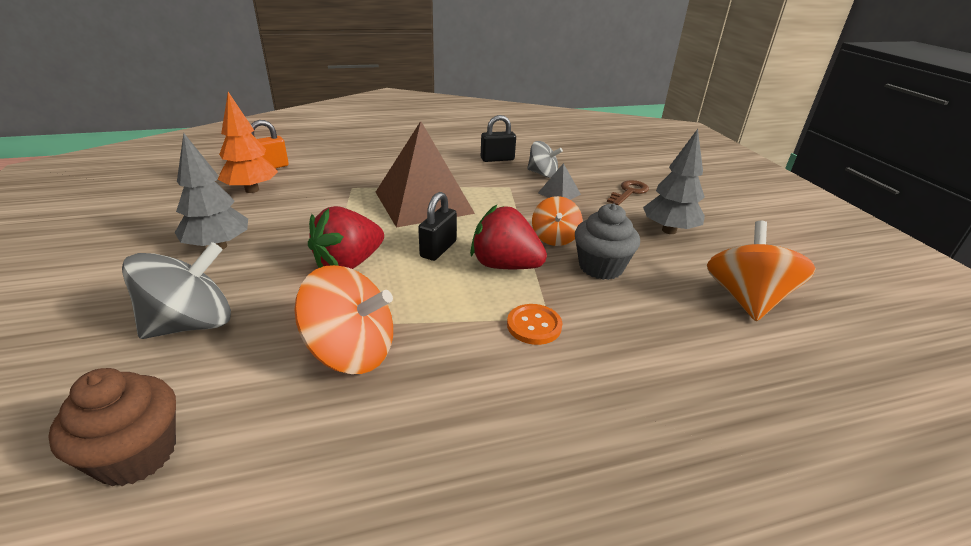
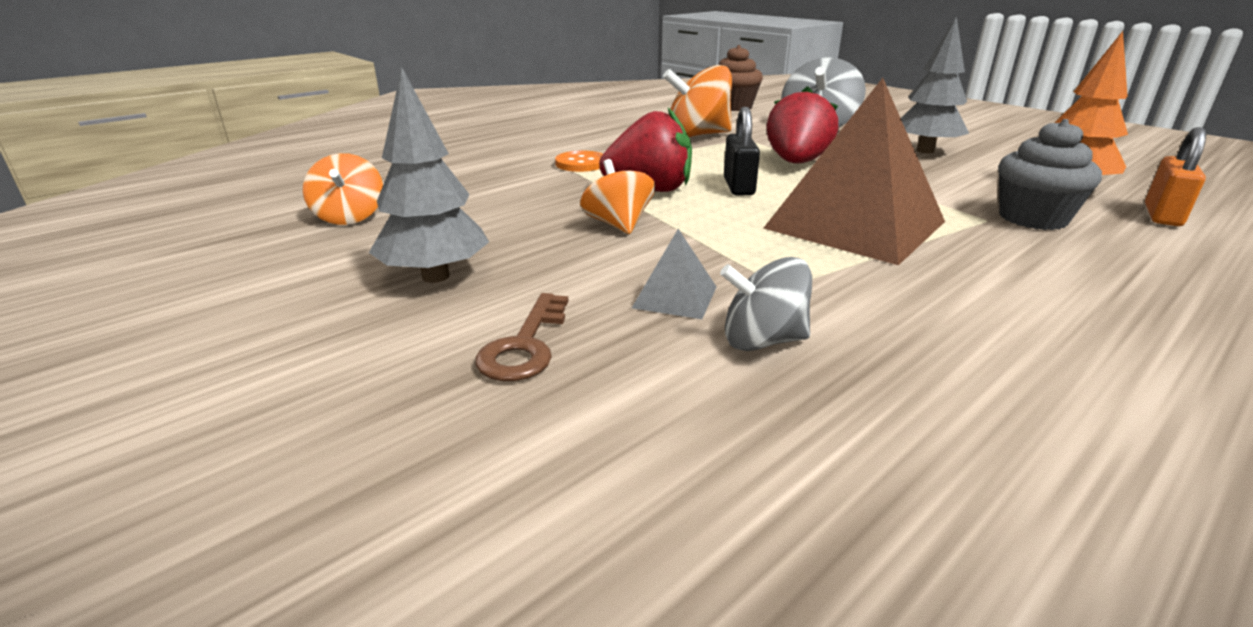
camera: 155 degrees right, 5 degrees down
(497, 159) = (924, 357): black padlock -> none
(601, 267) = (537, 209): grey cupcake -> grey cupcake (1032, 218)
(746, 299) = (349, 217): orange spinning top -> orange spinning top, size x0.63

